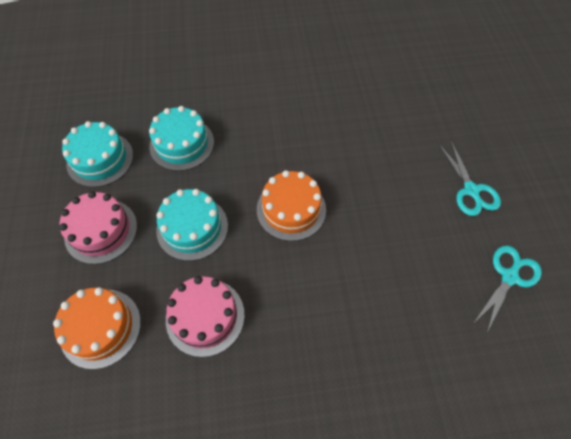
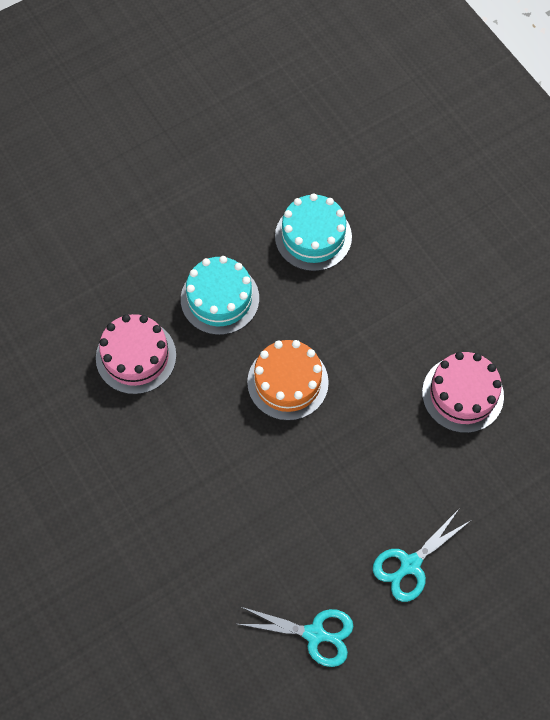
camera: 65 degrees right, 5 degrees up
(100, 159) = (254, 171): turquoise cake -> none
(100, 328) = (86, 275): orange cake -> none
(101, 231) = (177, 220): pink cake -> pink cake (462, 394)

